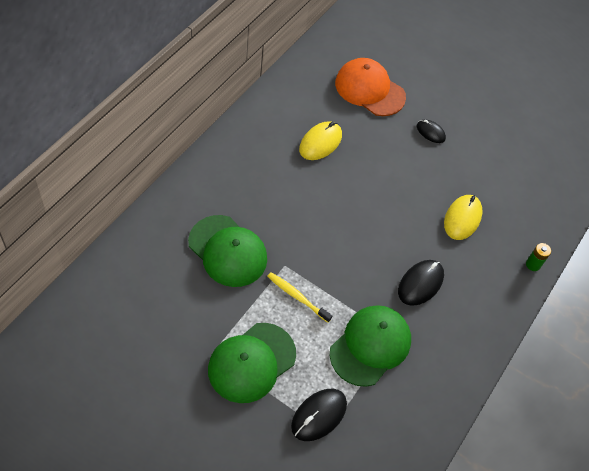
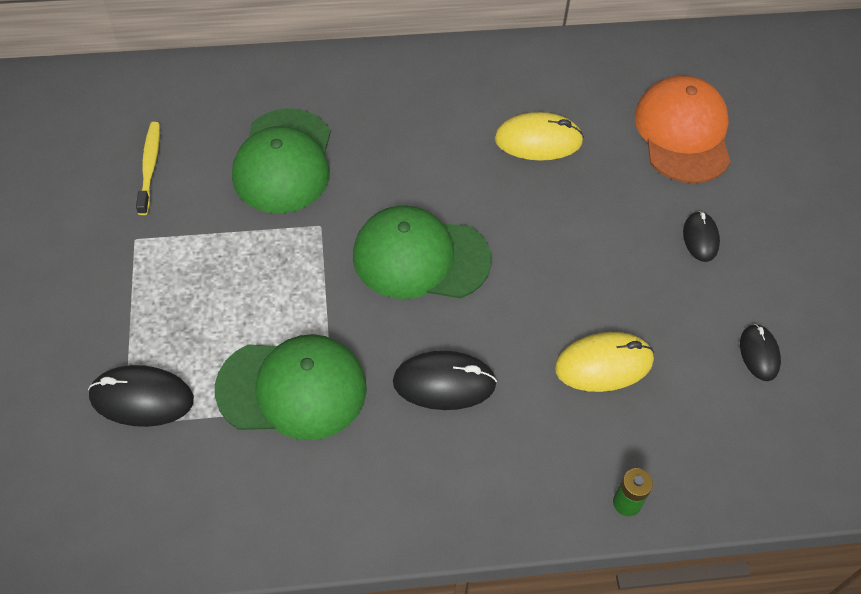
camera: 55 degrees right, 0 degrees up
(251, 362) = (155, 283): green cap -> green cap (420, 257)
(297, 297) = (288, 266): yellow toothbrush -> yellow toothbrush (150, 167)
(503, 163) = (759, 354): none -> black mouse

